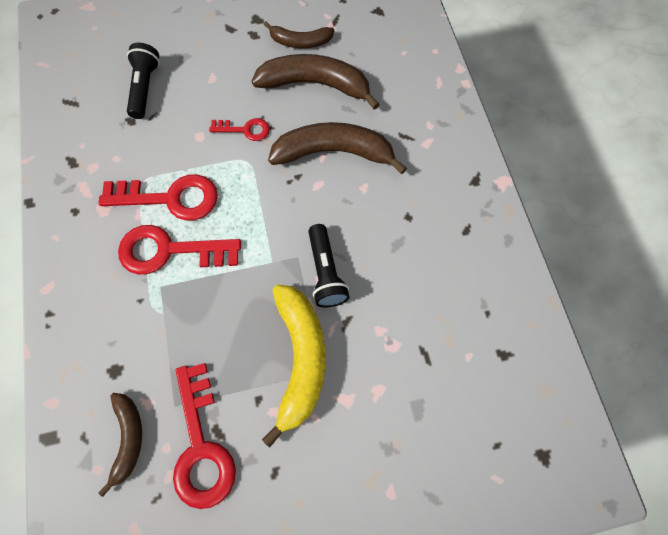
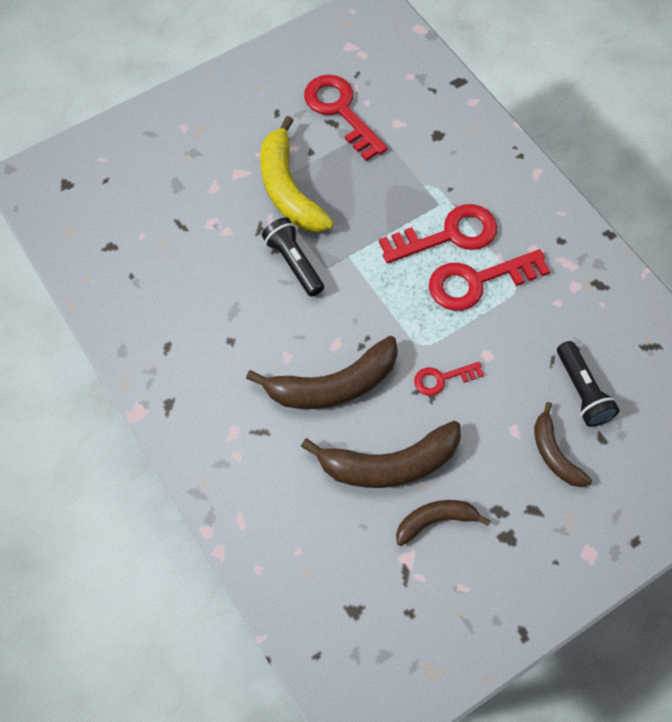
camera: 160 degrees right, 5 degrees down
(128, 438) = (399, 99): brown banana -> brown banana (554, 453)

